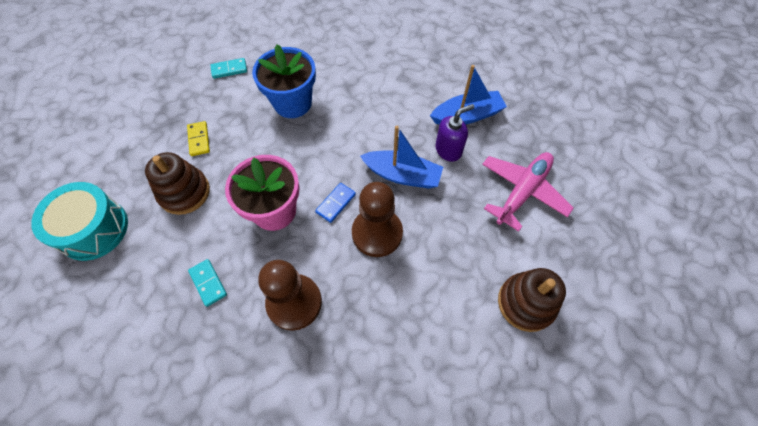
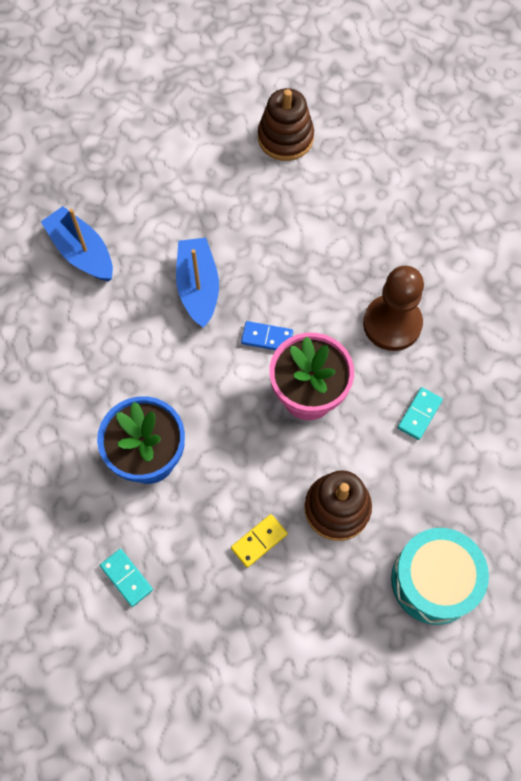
camera: 115 degrees left, 5 degrees up
(377, 233) = (281, 283): brown pawn -> none
(448, 150) = (142, 254): purple soap dispenser -> none
(522, 191) = (164, 171): pink plane -> none

